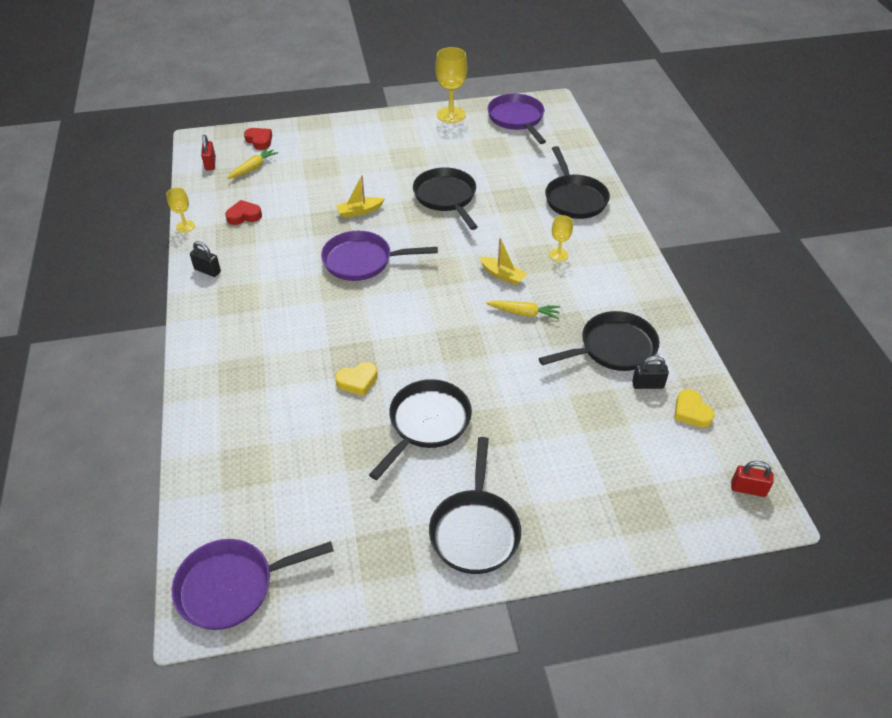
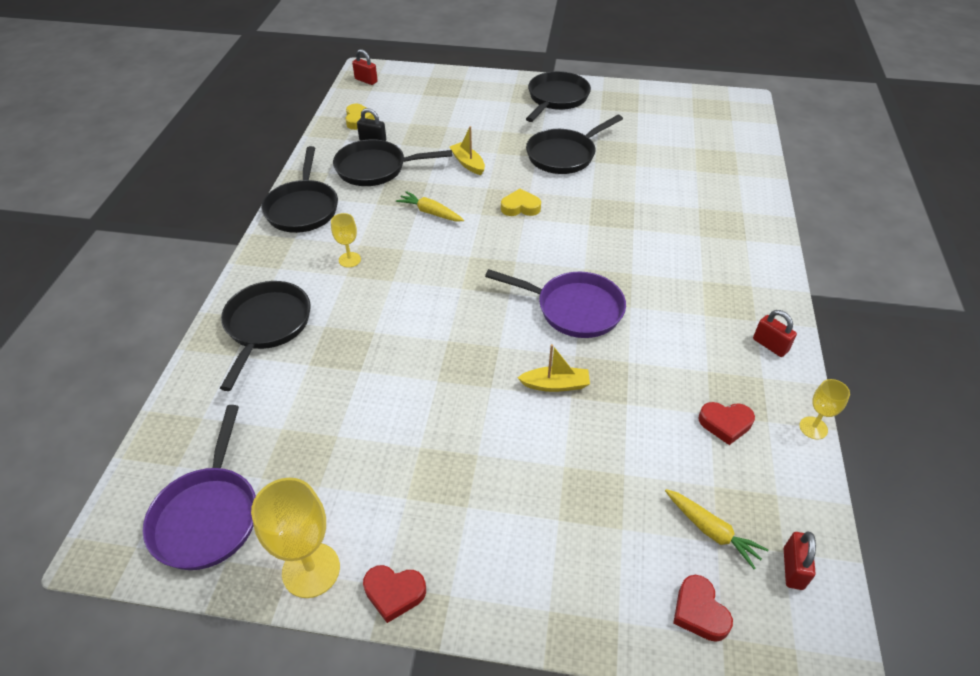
camera: 160 degrees left, 0 degrees up
(207, 270) = (770, 345): black padlock -> red padlock
(232, 586) = (723, 107): purple pan -> none
(253, 168) = (711, 531): yellow carrot -> yellow carrot turned 105 degrees counterclockwise
(357, 381) = (612, 194): yellow heart -> yellow heart (520, 207)
(407, 117) = (394, 593): none -> red heart
(446, 197) = (427, 375): black pan -> black pan (303, 208)
(502, 275) = (425, 253): yellow boat -> yellow boat (468, 163)

